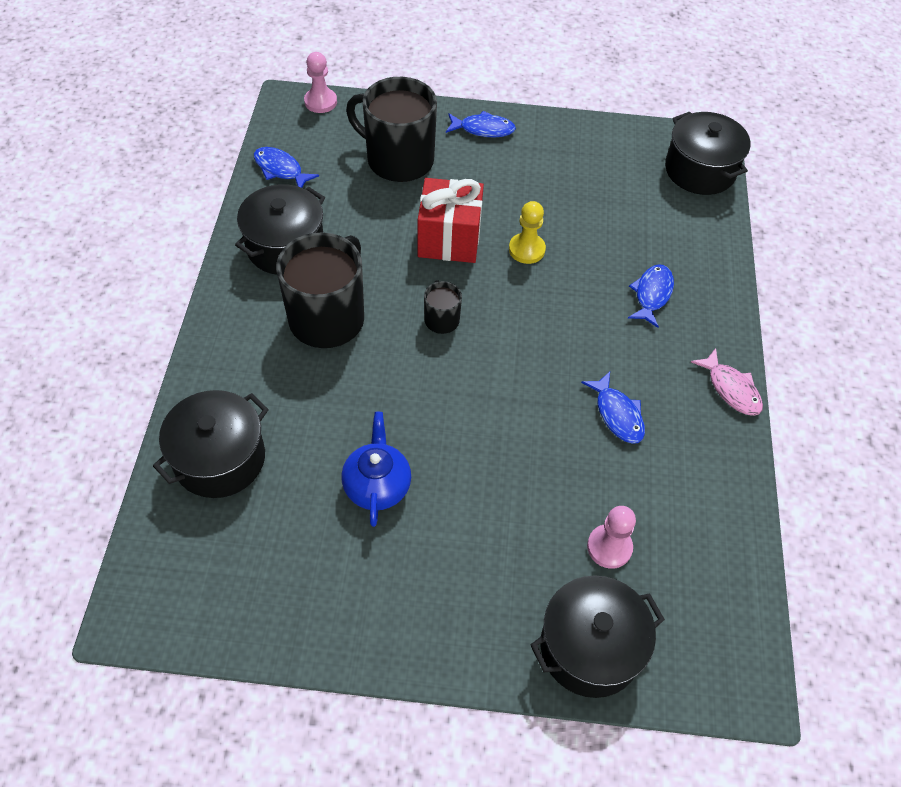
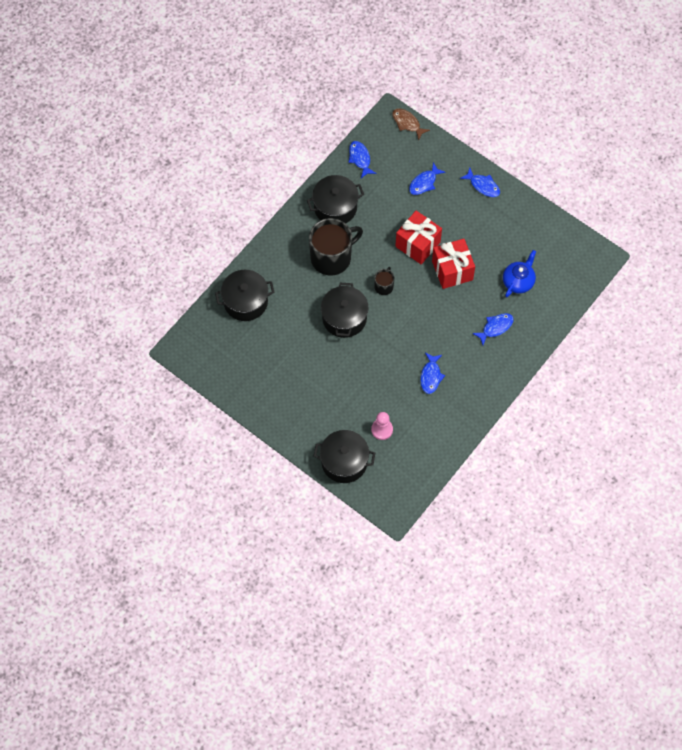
camera: 35 degrees right, 10 degrees up
(320, 102) = (407, 123): pink pawn -> brown fish
(377, 485) = (303, 350): blue teapot -> blue teapot (518, 281)
(398, 160) = (424, 183): black mug -> blue fish
(526, 249) = (452, 270): yellow pawn -> red gift
(700, 170) = (581, 272): black pot -> black pot (344, 318)
(731, 389) = (493, 394): pink fish -> none

